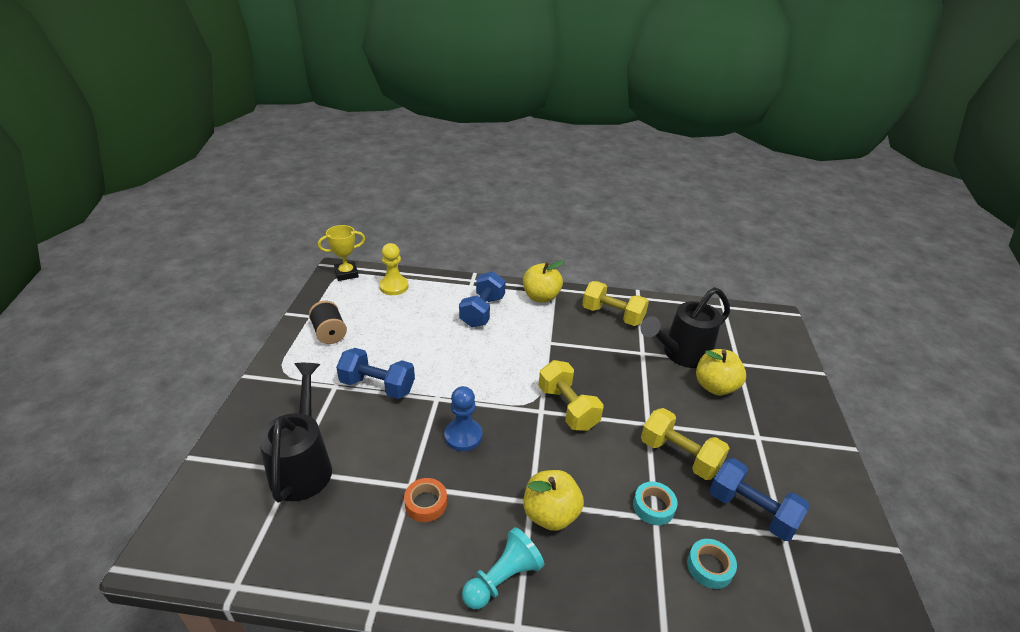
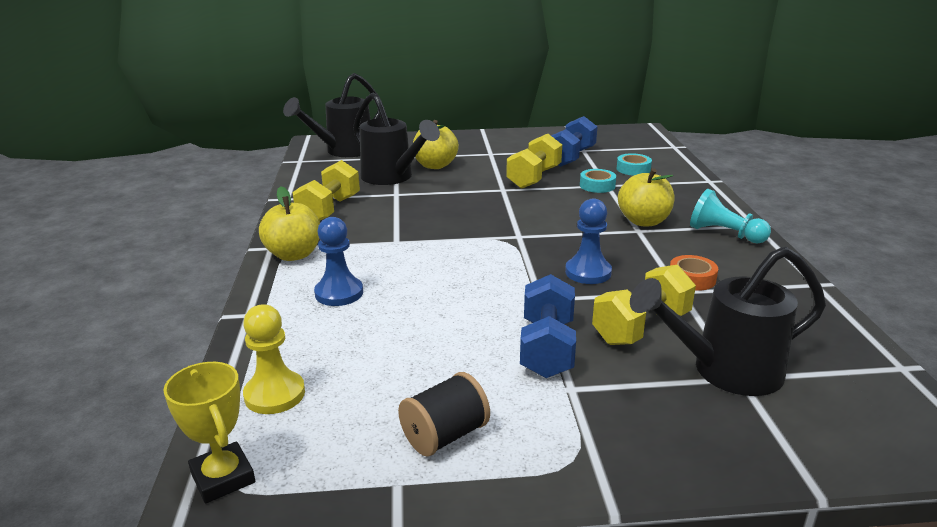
camera: 100 degrees left, 10 degrees down
(482, 311) = (339, 293): blue dumbbell -> blue pawn
(567, 408) = (505, 223): yellow dumbbell -> yellow dumbbell (641, 327)
(751, 332) = (344, 151): none -> black watering can

